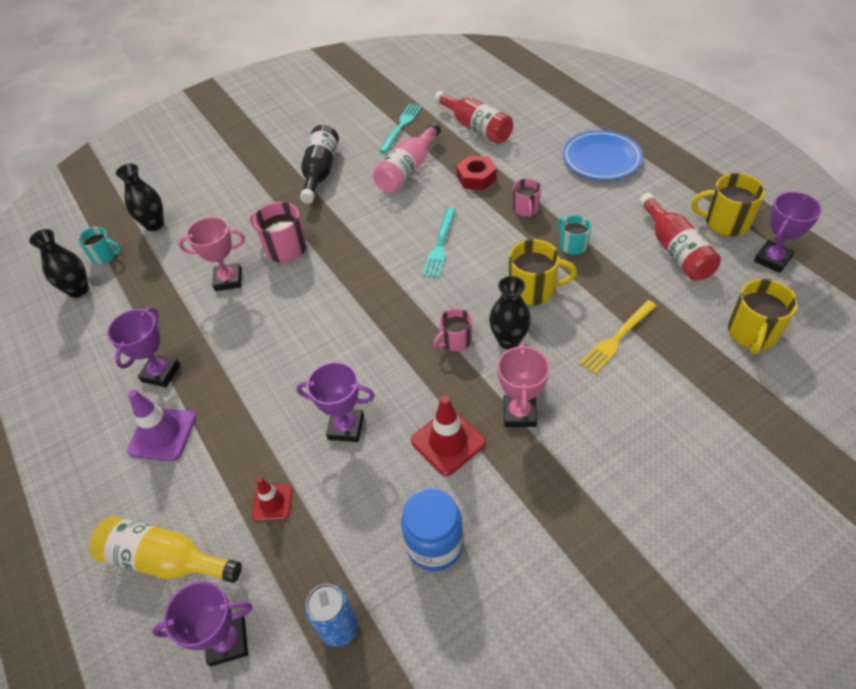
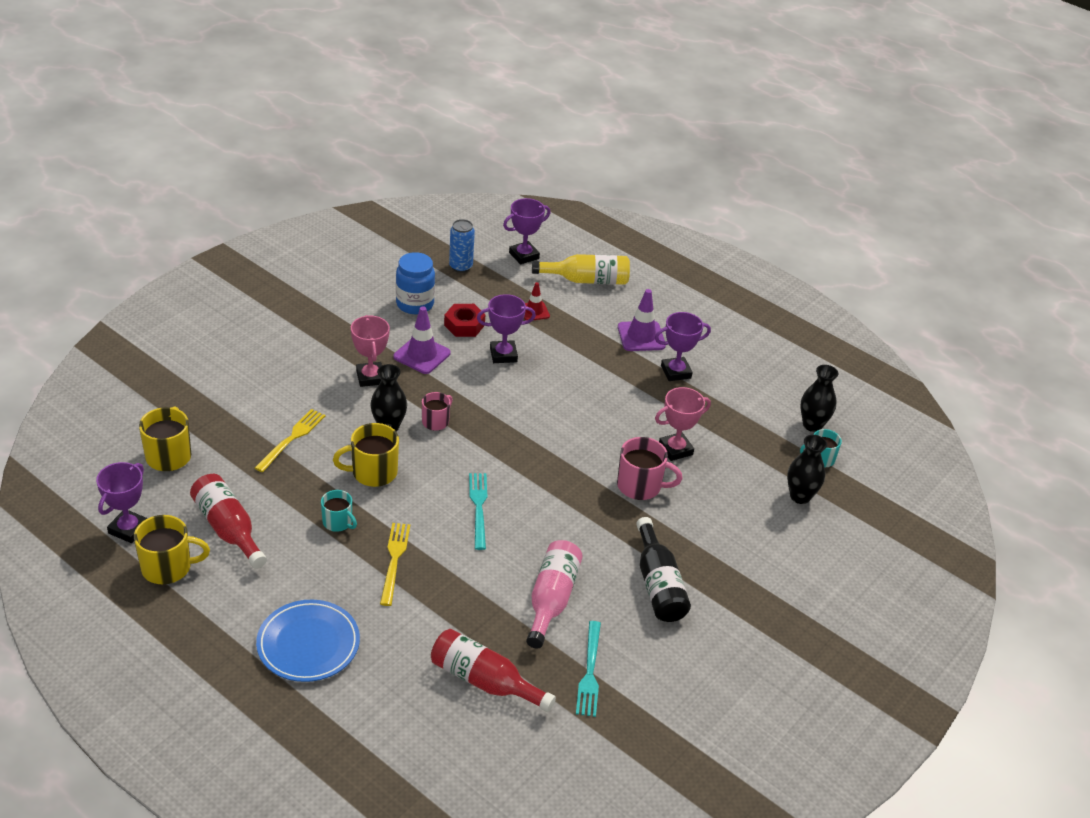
camera: 155 degrees right, 10 degrees down
(161, 373) = (676, 372): purple trophy -> purple trophy turned 75 degrees clockwise
(448, 441) = (422, 355): red traffic cone -> purple traffic cone
(476, 178) = (462, 597): red nut -> red nut (464, 325)
(526, 209) = (394, 560): pink mug -> yellow fork

